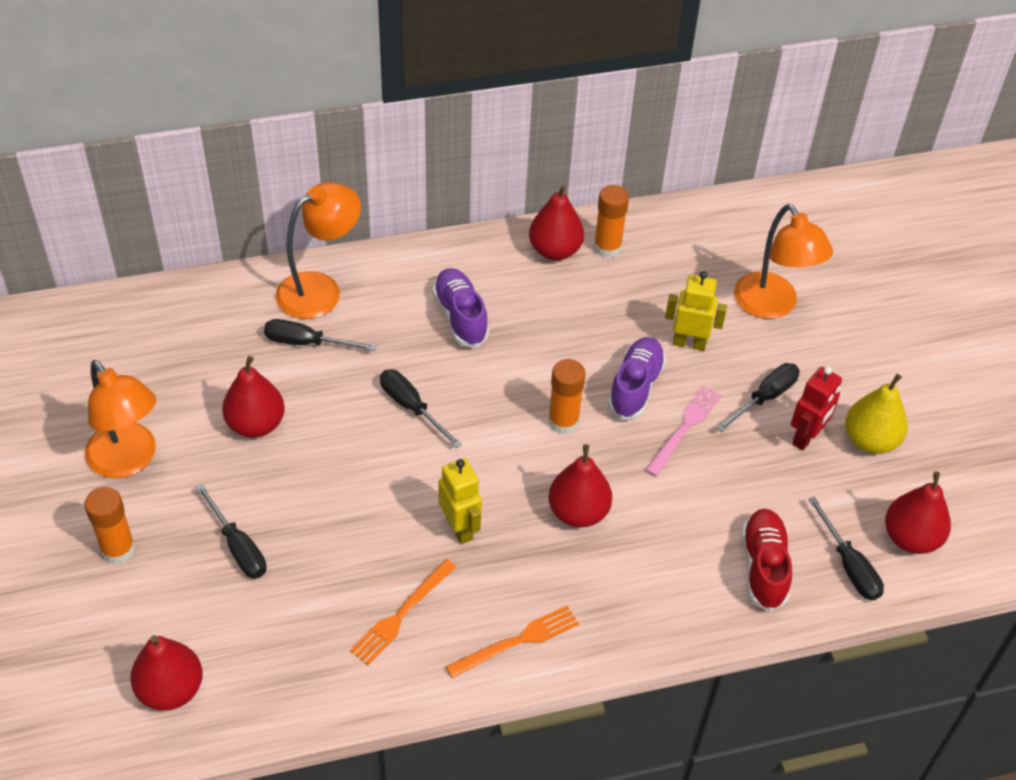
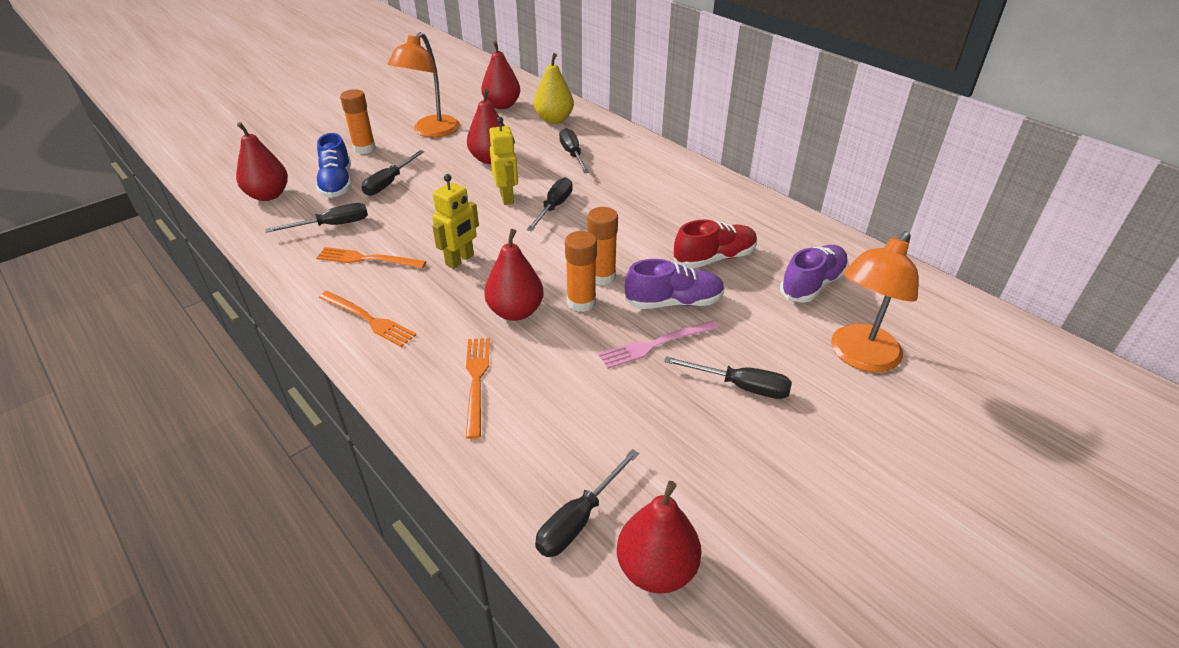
camera: 65 degrees right, 10 degrees down
(197, 604) = (337, 184): none -> blue shoe
(302, 632) = (332, 225): none -> black screwdriver
(320, 289) = (622, 145): orange lamp -> none
(460, 317) = (657, 201): purple shoe -> purple shoe (812, 285)
(555, 250) = (770, 220): red pear -> red pear (502, 105)
(607, 247) = (805, 243): orange glue stick -> orange glue stick (581, 302)
(662, 578) = (476, 381): none -> orange fork
(684, 428) = (655, 344): pink fork -> pink fork turned 150 degrees clockwise
(689, 343) = (754, 318): yellow robot -> yellow robot (507, 197)
(764, 567) = (533, 448): red shoe -> red shoe (714, 258)
(806, 437) = (719, 432): red robot -> none
(870, 440) = (763, 487): yellow pear -> yellow pear (554, 119)

